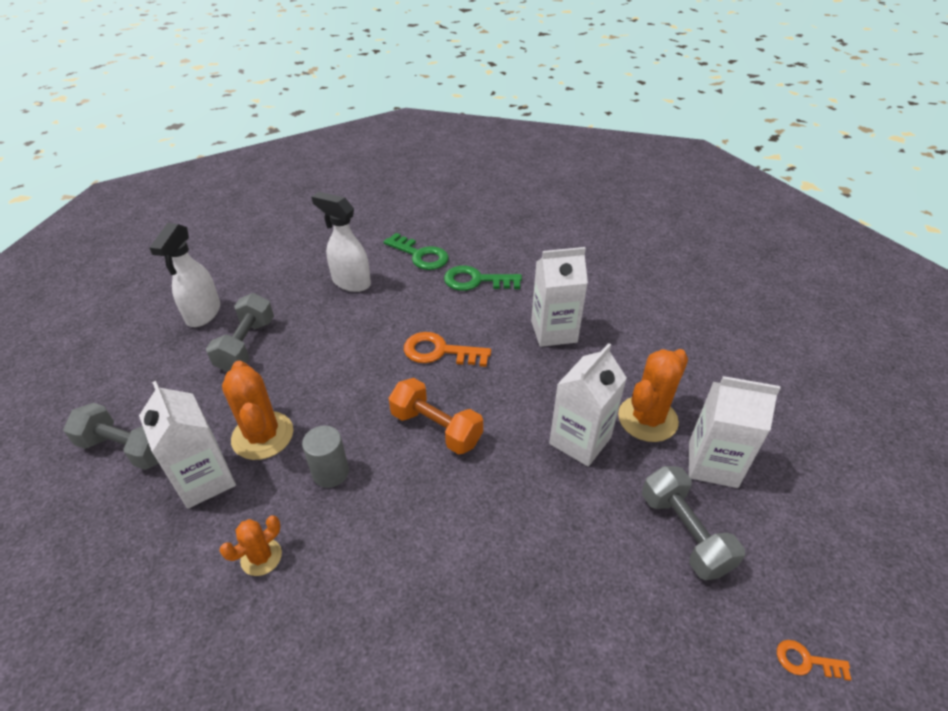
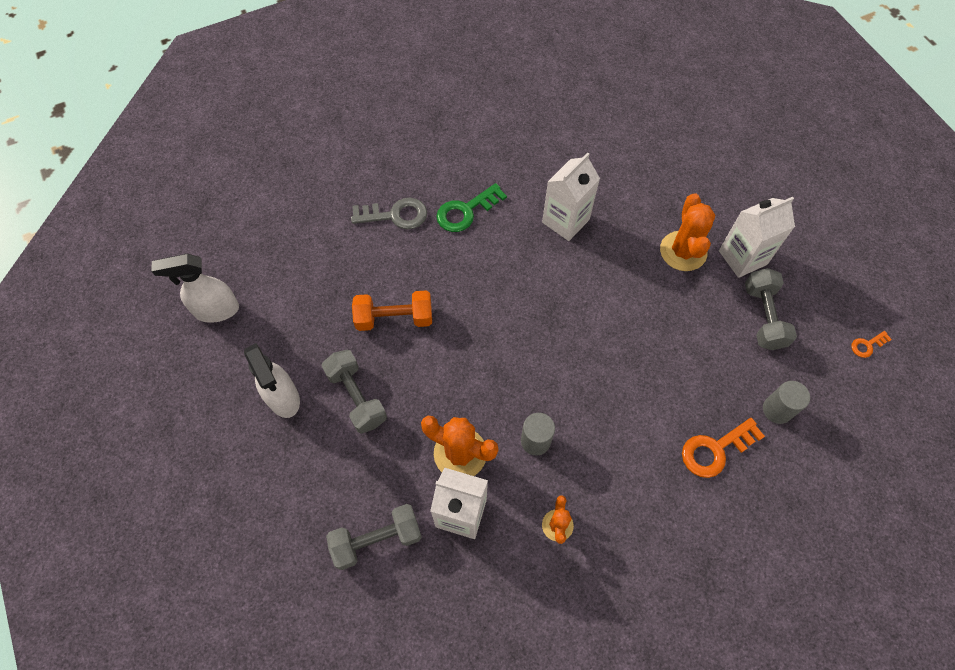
camera: 40 degrees left, 20 degrees up
(351, 282) = (369, 281): white spray bottle -> white spray bottle (216, 310)
(420, 255) = (395, 215): green key -> grey key
(436, 428) = (566, 357): orange dumbbell -> orange dumbbell (394, 318)
(440, 352) = (506, 295): orange key -> orange key (715, 450)
(580, 440) = (659, 298): white carton -> none
(608, 638) = (777, 410): none -> grey cylinder
(684, 533) = (763, 317): grey dumbbell -> grey dumbbell turned 60 degrees clockwise

